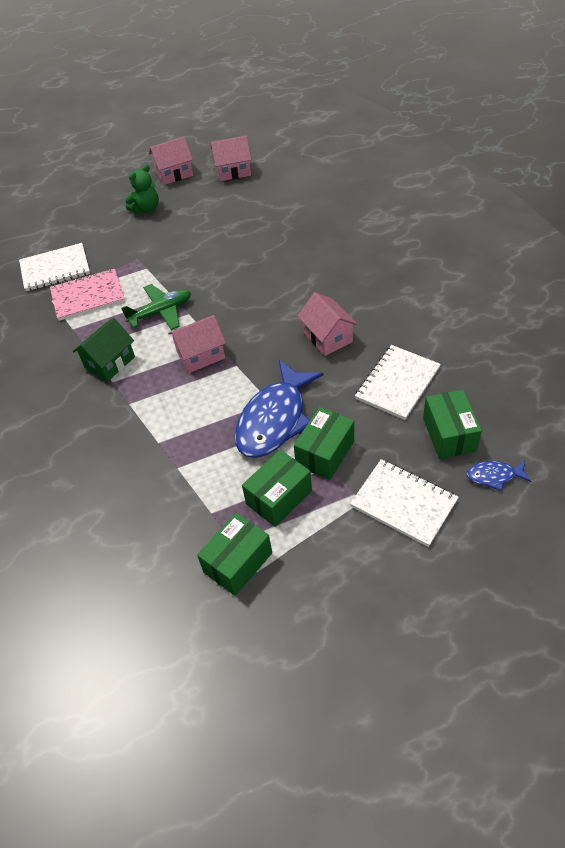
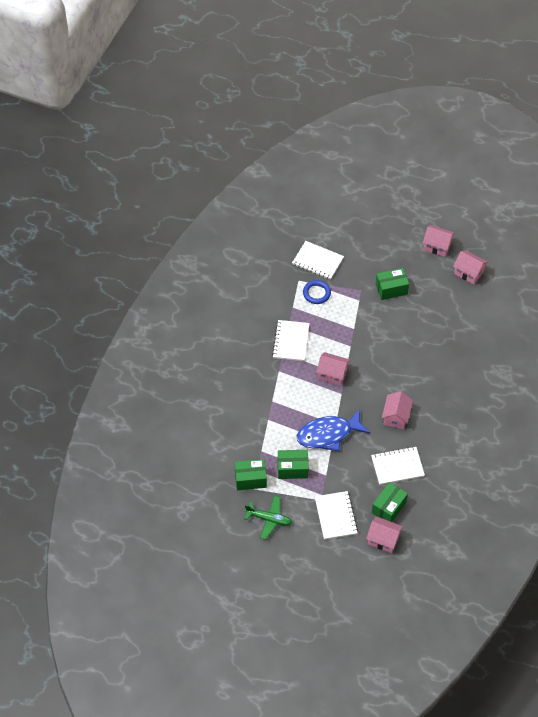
camera: 40 degrees right, 5 degrees up
(88, 296) = (316, 293): pink notebook -> blue ring
(110, 362) = (291, 341): green house -> white notebook
(146, 209) = (397, 260): green teddy bear -> none
(161, 312) = (339, 334): green plane -> green plane (269, 519)
(325, 453) = (331, 468): green box -> green box (391, 289)
(494, 476) = (383, 539): blue fish -> pink house

